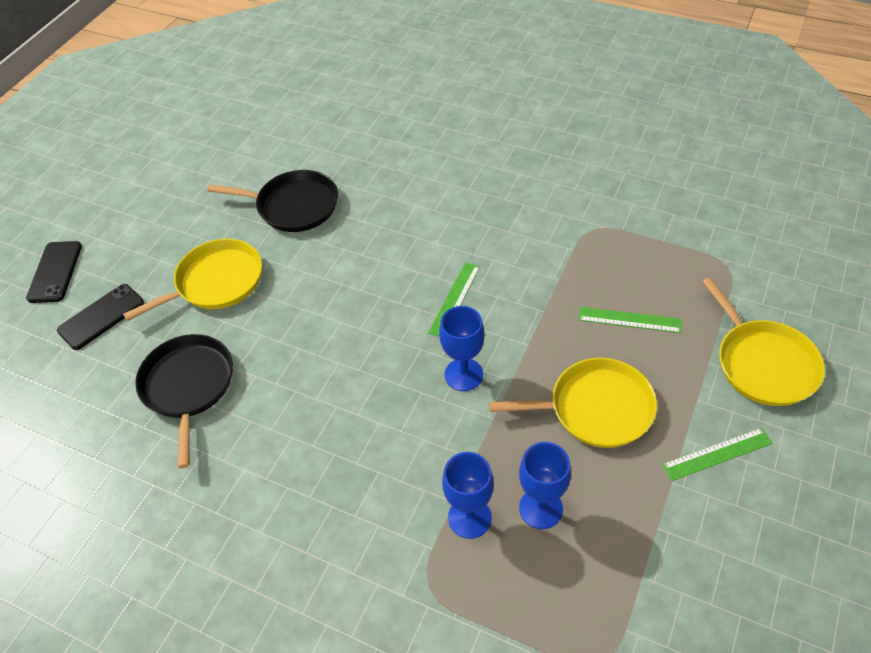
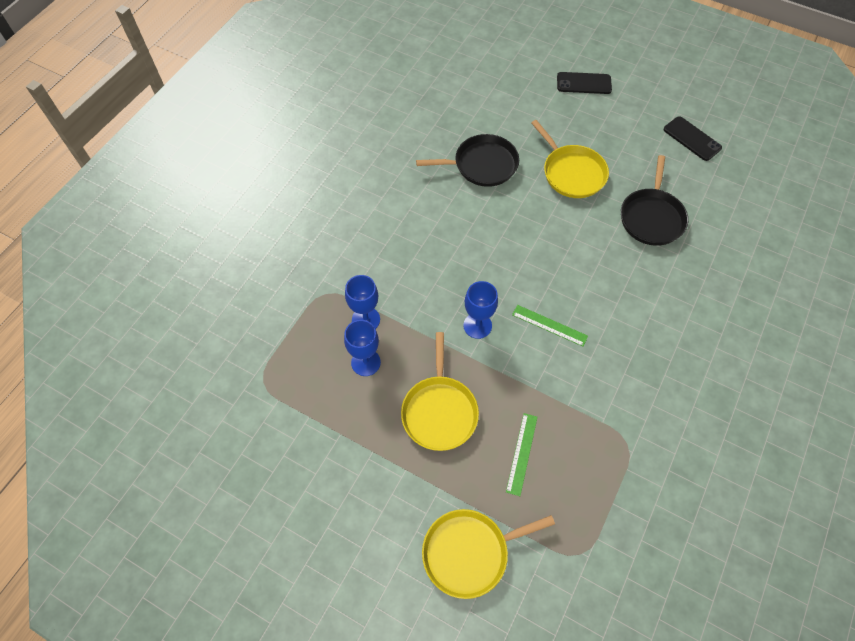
camera: 90 degrees right, 10 degrees up
(101, 316) = (543, 113): black phone -> black phone (692, 139)
(717, 454) = (390, 490): green ruler -> none

